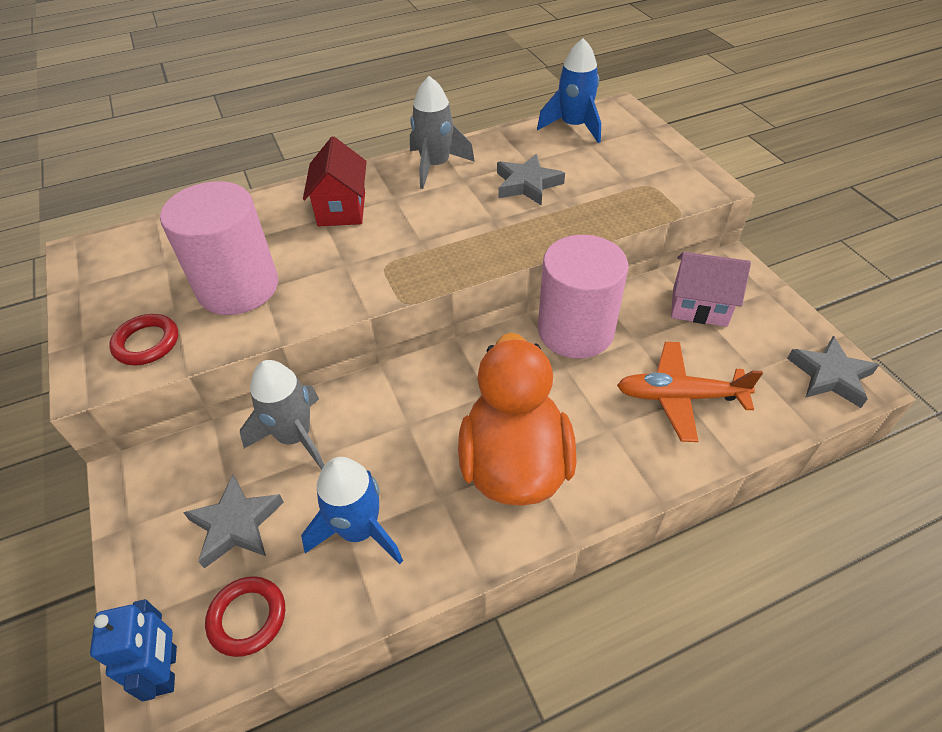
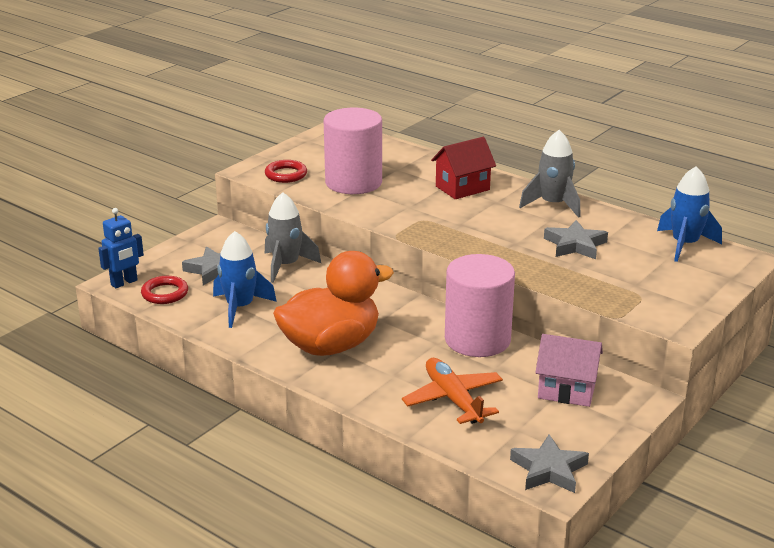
camera: 60 degrees right, 20 degrees down
(699, 307) = (566, 390): pink house -> pink house turned 60 degrees counterclockwise

